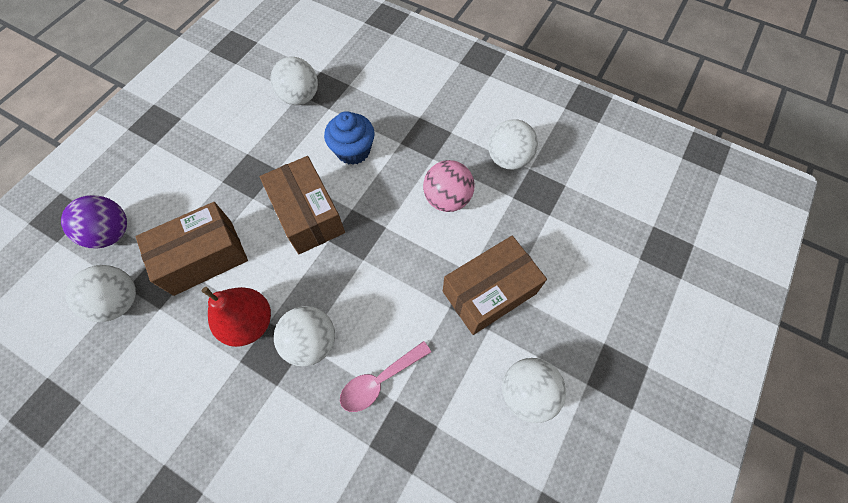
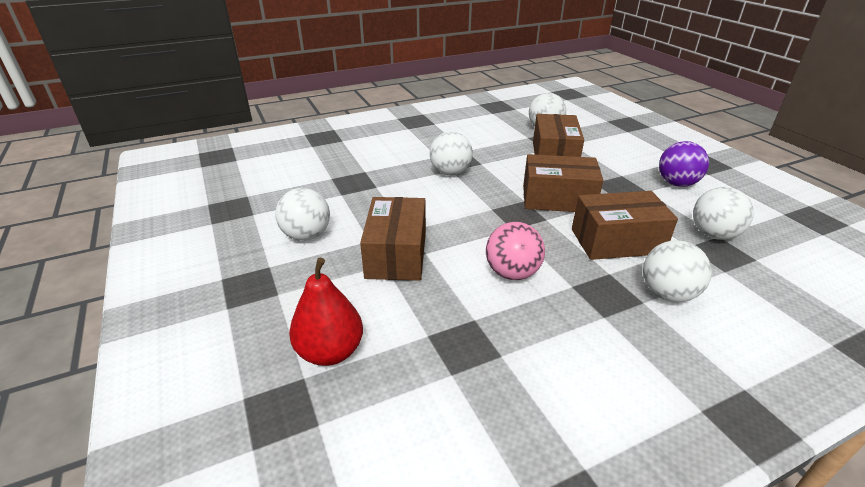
camera: 125 degrees right, 30 degrees down
(112, 233) = (600, 134): purple ball -> purple ball (677, 183)
(249, 323) = (487, 158): red pear -> red pear (330, 352)
(353, 151) = (616, 241): blue cupcake -> brown box
(380, 380) = (395, 186): pink spoon -> none
(508, 159) = (529, 344): white ball -> white ball (667, 294)

